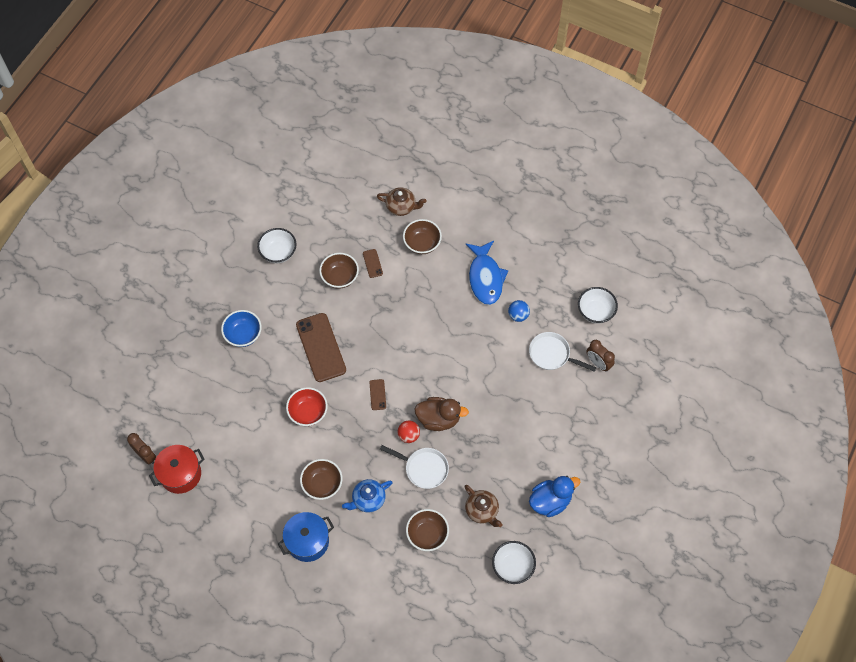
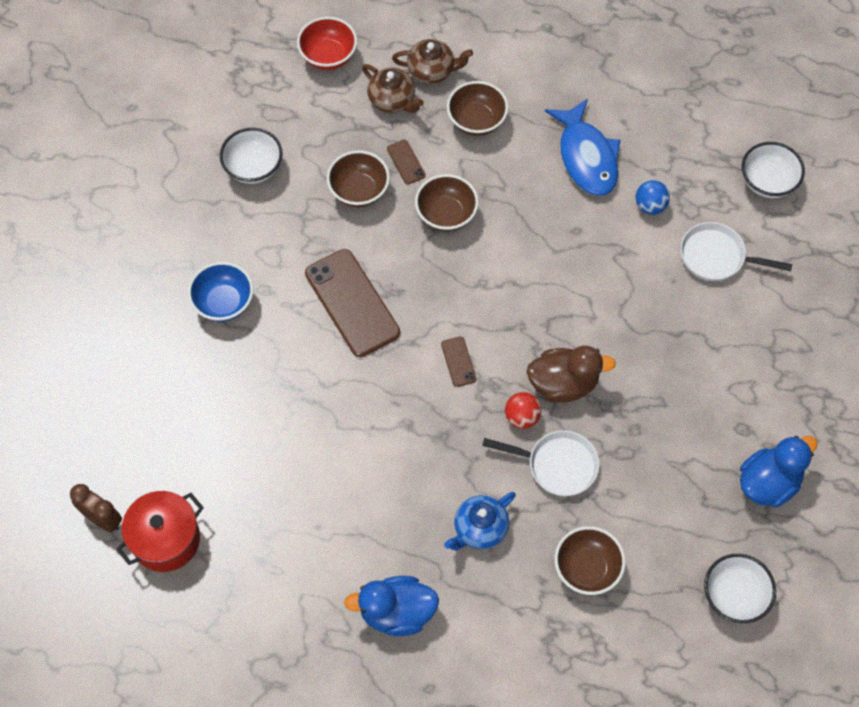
camera: 10 degrees left, 0 degrees up
(308, 412) = (353, 407): red bowl -> red bowl (328, 56)
(308, 541) = (396, 612): blue pot -> blue duck
(322, 484) = (401, 517): brown bowl -> brown bowl (446, 215)
(482, 510) = (665, 515): brown teapot -> brown teapot (392, 100)
(598, 363) = (790, 259): brown clock -> none

